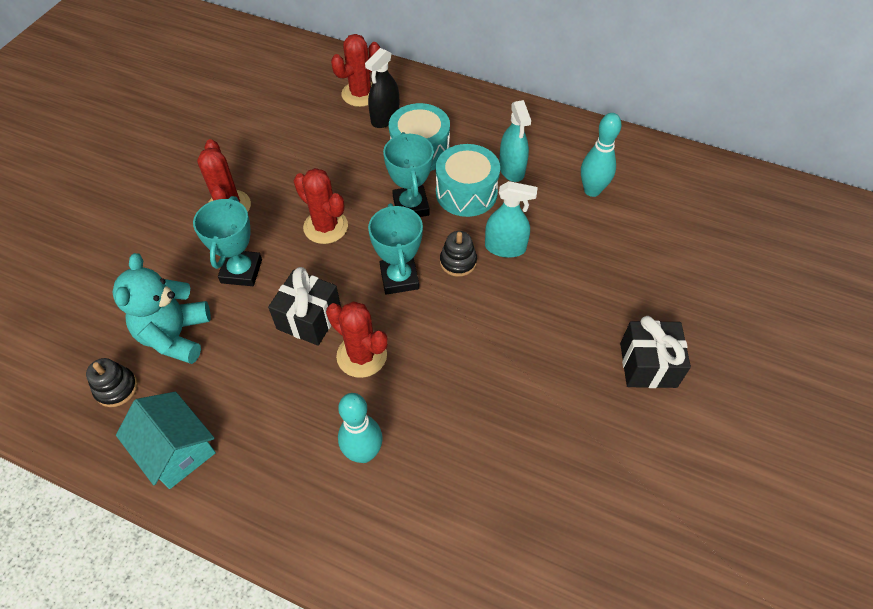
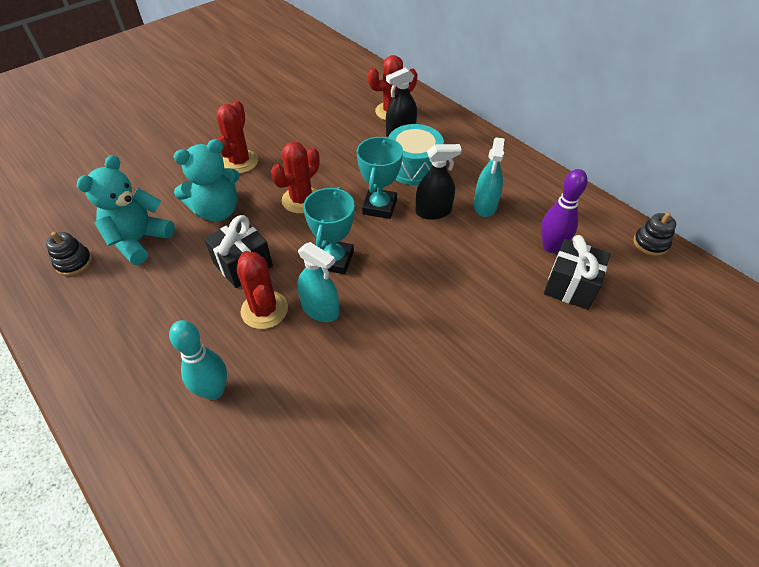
camera: 25 degrees right, 5 degrees down
(176, 449) = (80, 325): turquoise house -> none
(241, 271) = (217, 211): turquoise trophy -> turquoise teddy bear
(325, 227) = (301, 200): red cactus -> red cactus turned 60 degrees clockwise
(458, 262) = (392, 264): black stacking toy -> black stacking toy (650, 243)
(466, 193) = (433, 211): turquoise drum -> black spray bottle
(505, 247) = (441, 267): turquoise spray bottle -> turquoise spray bottle (320, 309)
(592, 190) = (551, 247): turquoise bowling pin -> purple bowling pin
(648, 365) = (519, 424): black gift -> black gift (570, 286)

